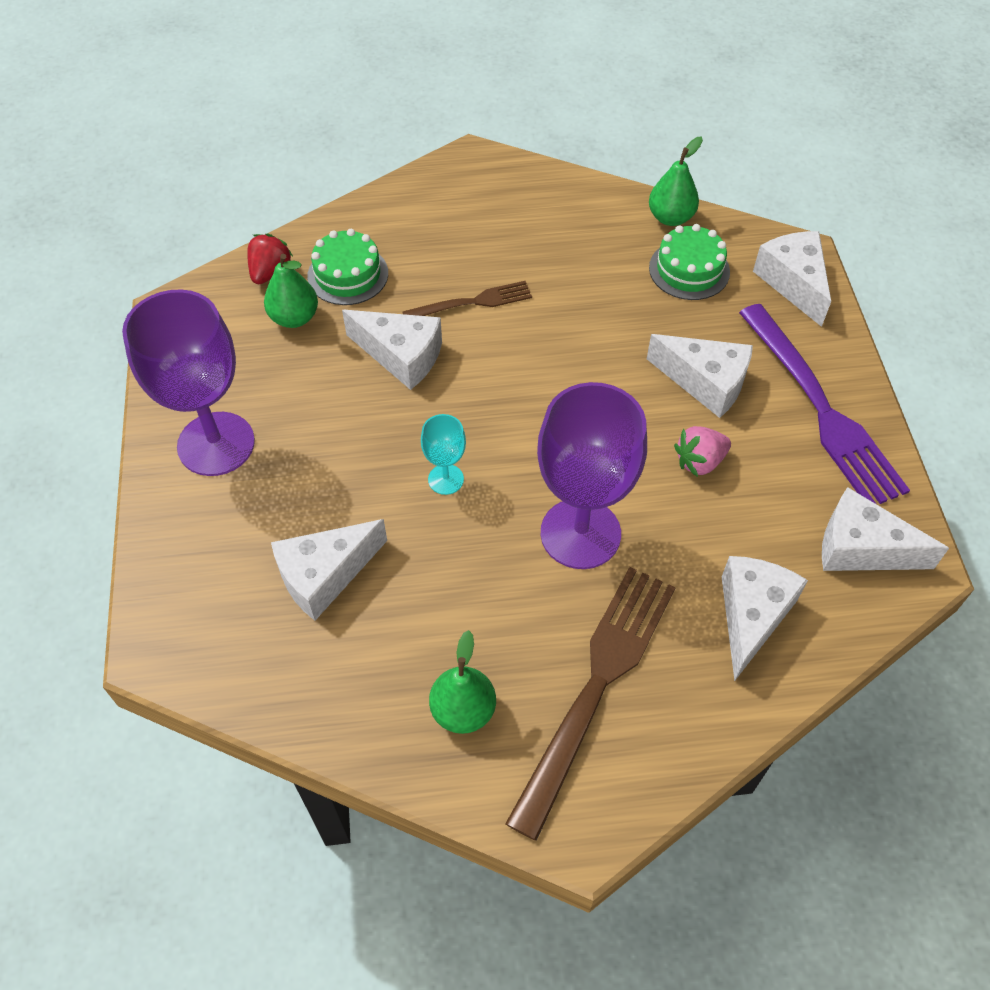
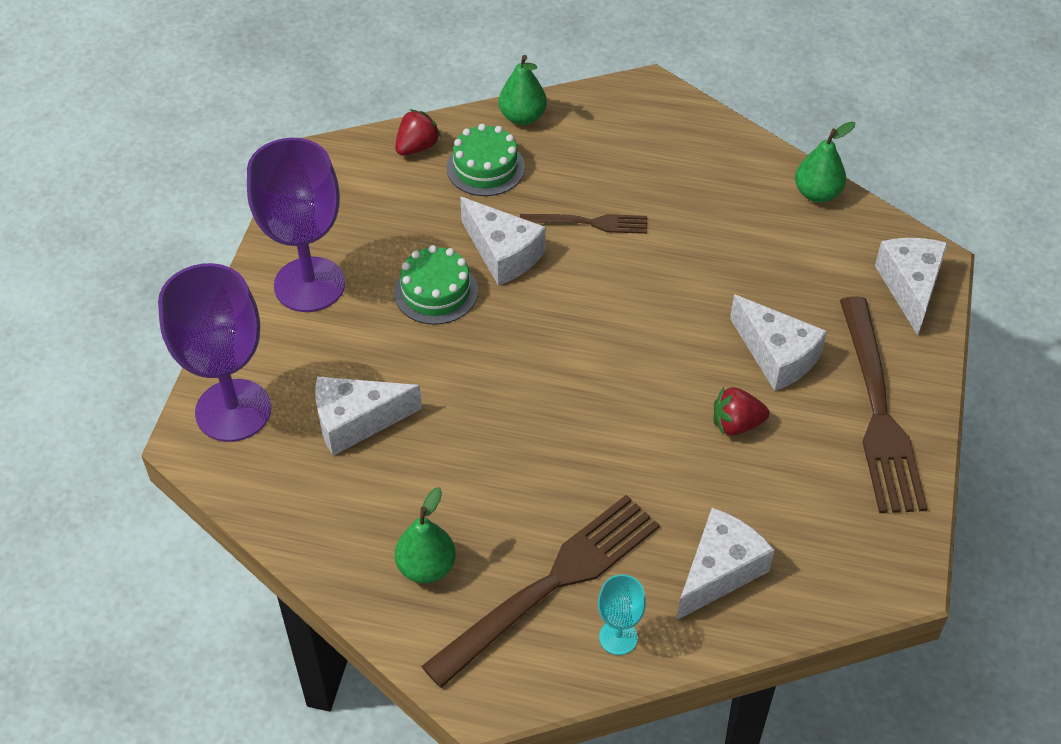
camera: 20 degrees right, 5 degrees down
(294, 318) = (422, 194): green pear -> green pear (522, 117)
(446, 479) = (495, 372): turquoise goblet -> turquoise goblet (618, 637)
(580, 533) = (595, 454): purple goblet -> purple goblet (233, 410)
(689, 270) = (811, 247): green cake -> green cake (436, 292)
(699, 461) = (736, 424): pink strawberry -> red strawberry
(822, 410) = (879, 412): purple fork -> brown fork
(861, 548) = (854, 545): white cheese -> none

